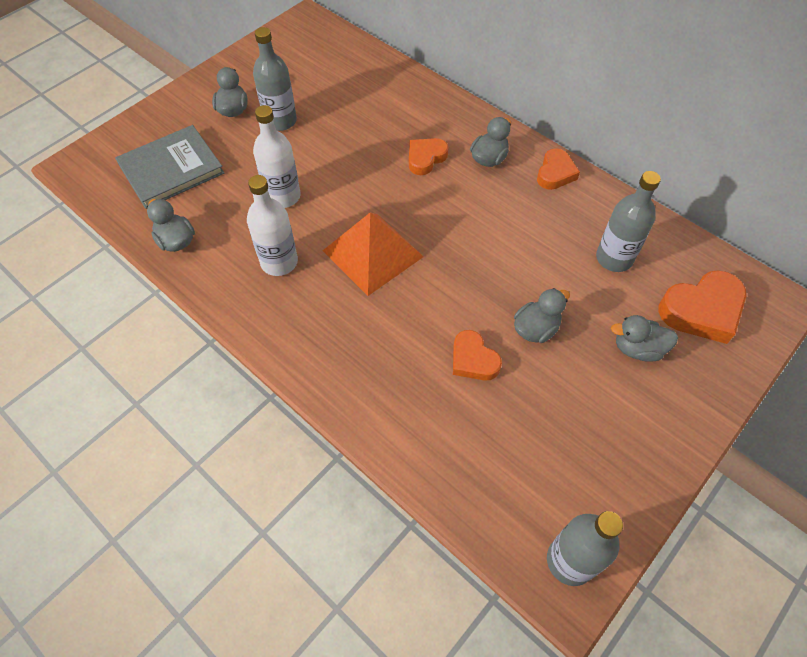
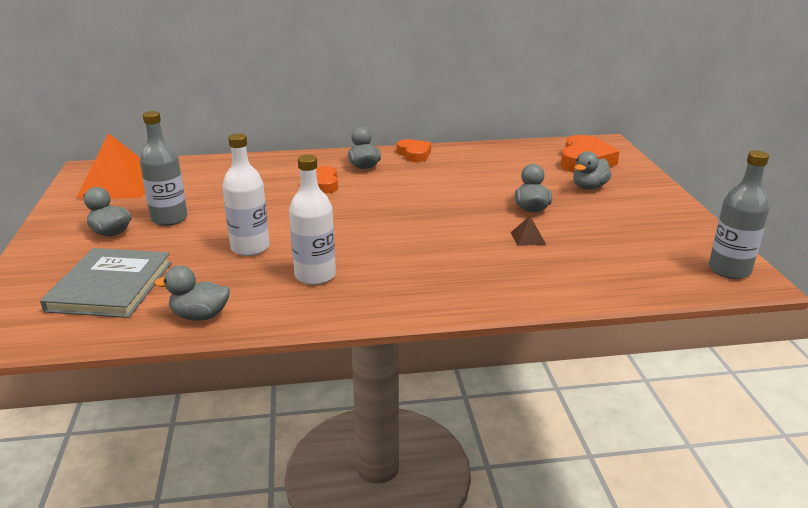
camera: 50 degrees left, 30 degrees down
(372, 253) = (374, 235): orange pyramid -> orange pyramid (119, 185)
(473, 360) = (527, 238): orange heart -> brown pyramid
(614, 258) = (510, 166): grey bottle -> none

